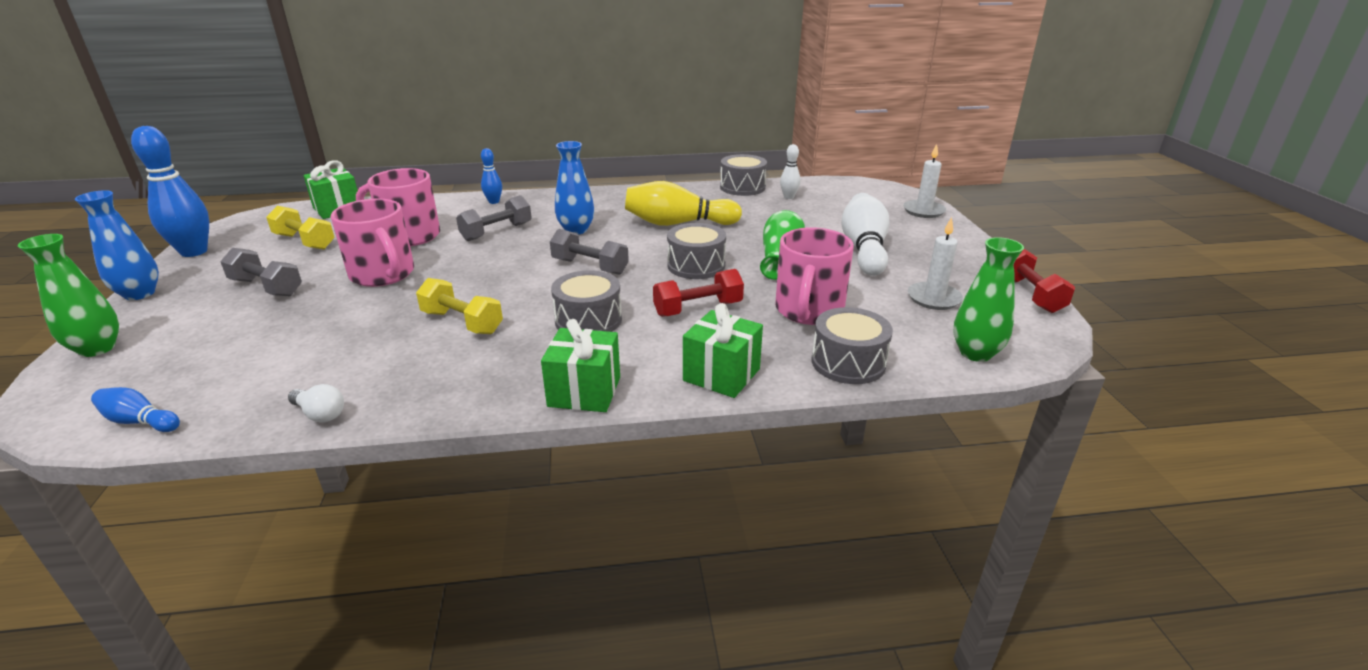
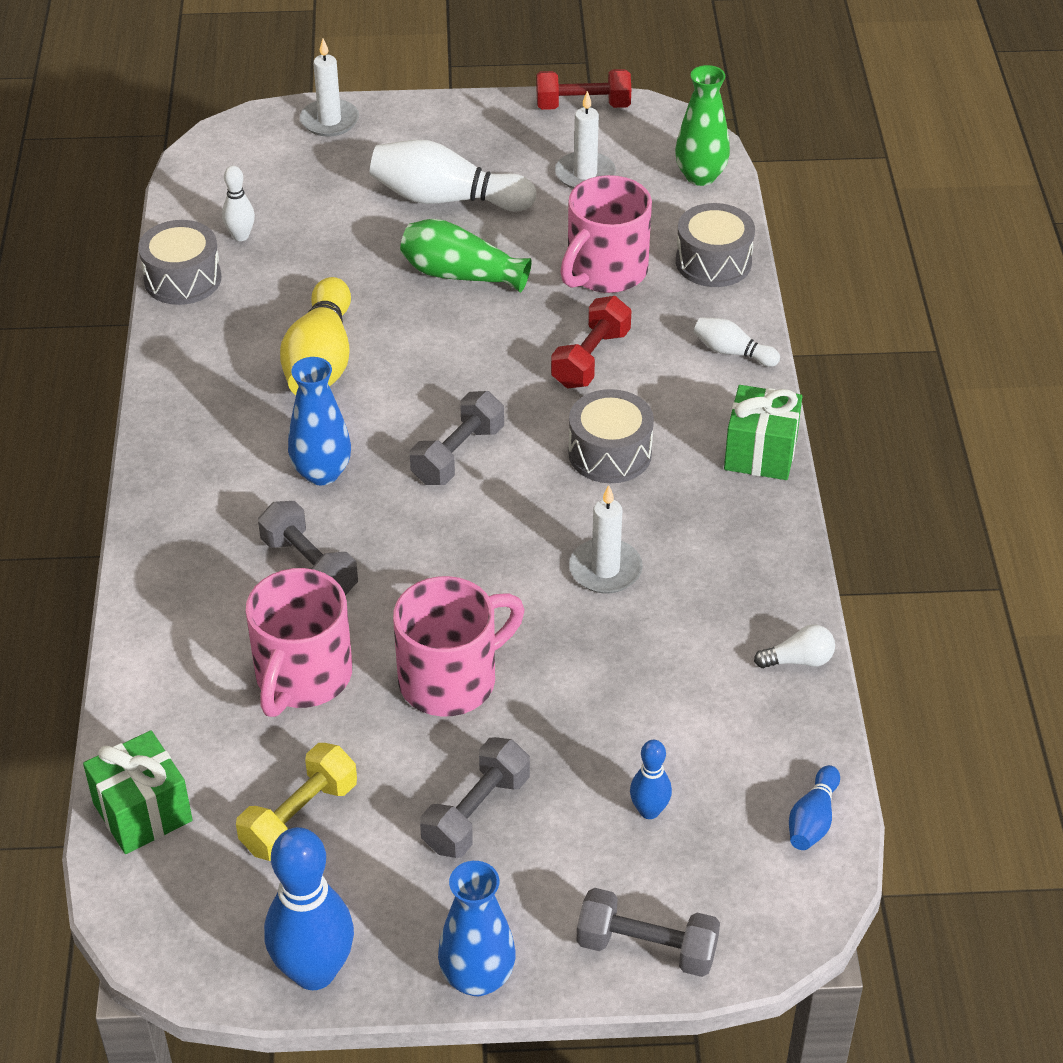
camera: 85 degrees left, 15 degrees up
(97, 348) = (646, 948): green vase -> grey dumbbell
(320, 414) = (798, 660): white light bulb -> white light bulb turned 45 degrees clockwise
(462, 322) = (605, 569): yellow dumbbell -> white candle
(494, 202) = (166, 585): blue bowling pin -> blue bowling pin (649, 811)
(696, 265) = (471, 352): grey drum -> none
(698, 309) = (591, 359): red dumbbell -> red dumbbell turned 45 degrees clockwise
(721, 375) = (732, 352): green gift -> white bowling pin
(808, 311) = (605, 272): pink mug -> pink mug turned 105 degrees clockwise

